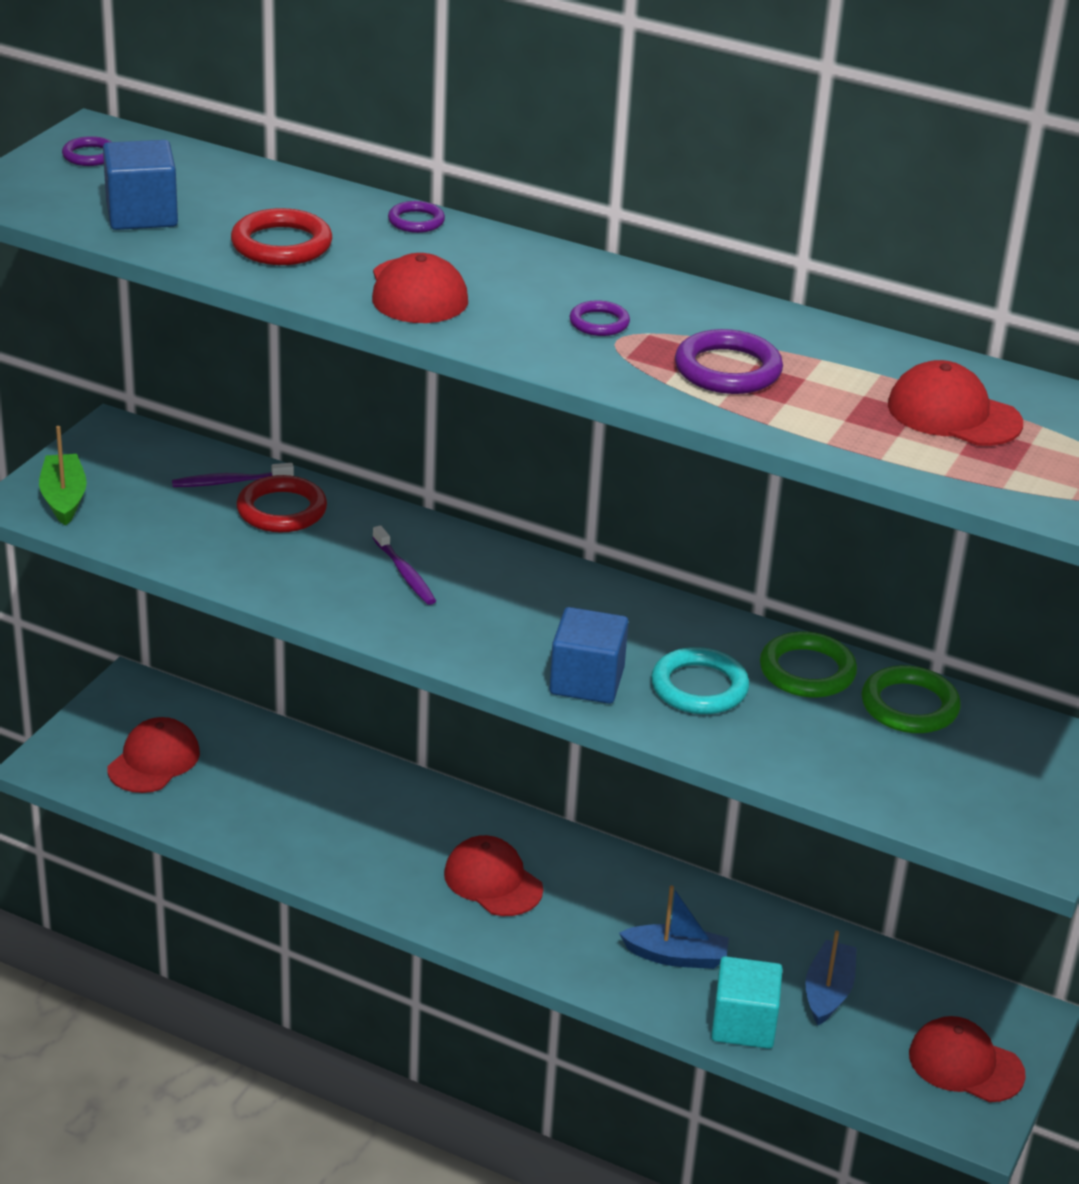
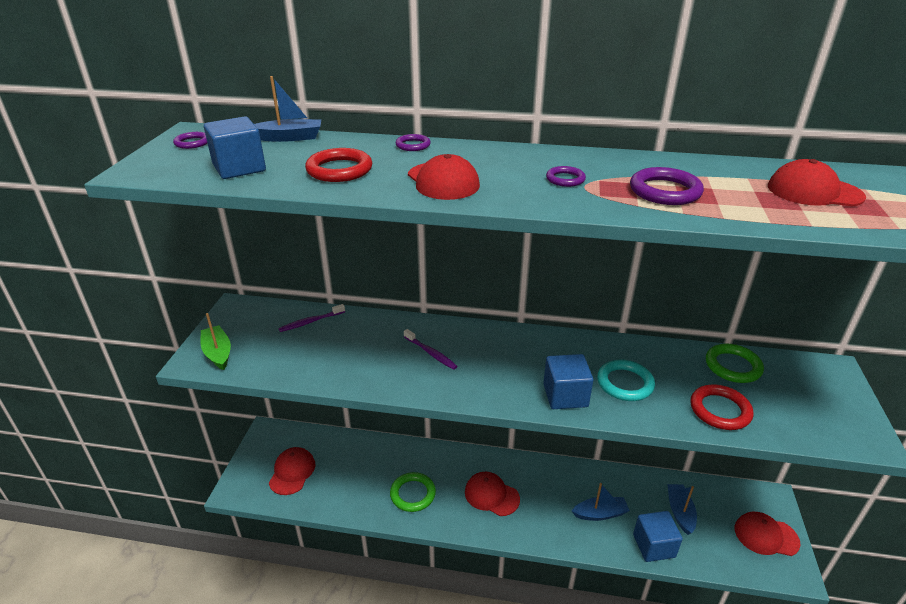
camera: 15 degrees left, 0 degrees up
(236, 172) = (289, 138): none -> blue boat
(281, 510) = (346, 331): red ring -> red ring (720, 410)
(743, 1024) = (654, 546): turquoise cube -> blue cube
(807, 671) = (669, 359): green ring -> green ring (413, 494)

